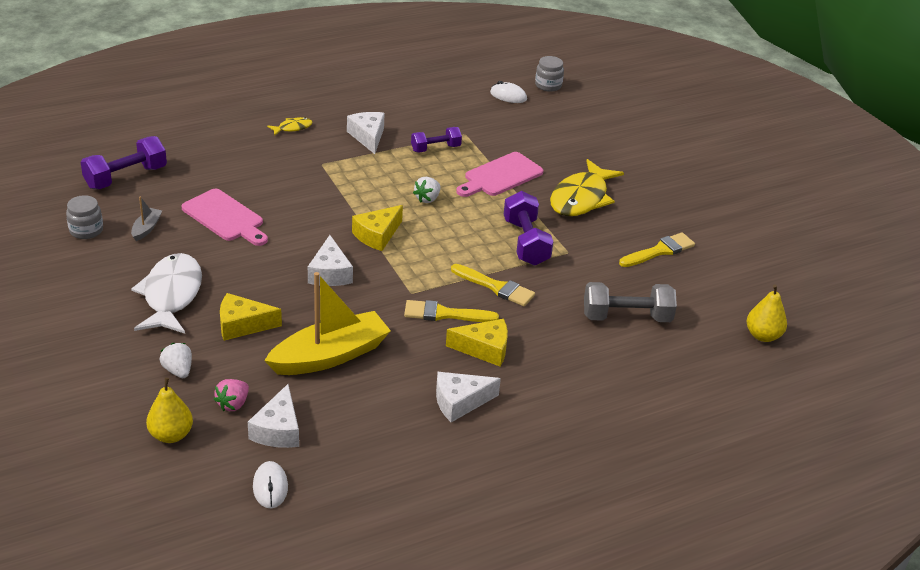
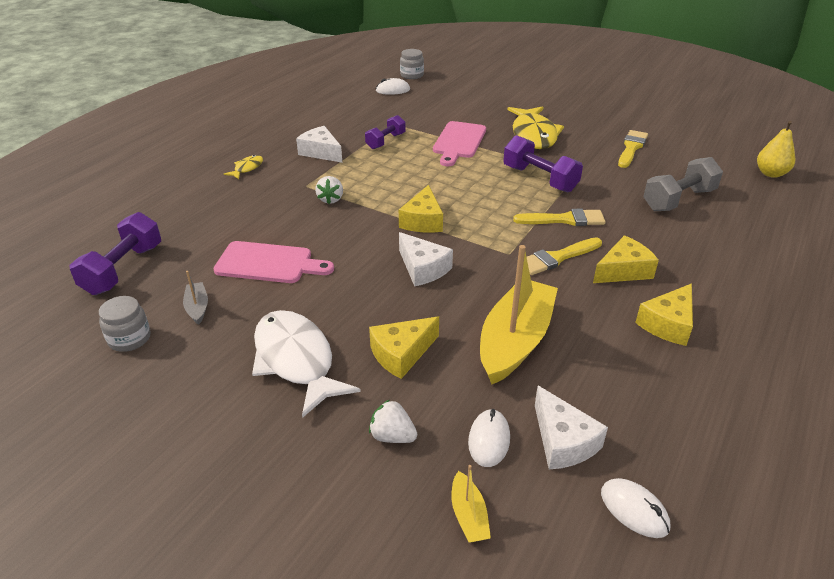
camera: 30 degrees left, 0 degrees up
(171, 435) = (469, 515): yellow pear -> yellow boat
(233, 404) = (489, 440): pink strawberry -> white mouse
(427, 199) = (426, 178): white strawberry -> white strawberry (330, 199)
(460, 402) = (668, 324): white cheese -> yellow cheese

